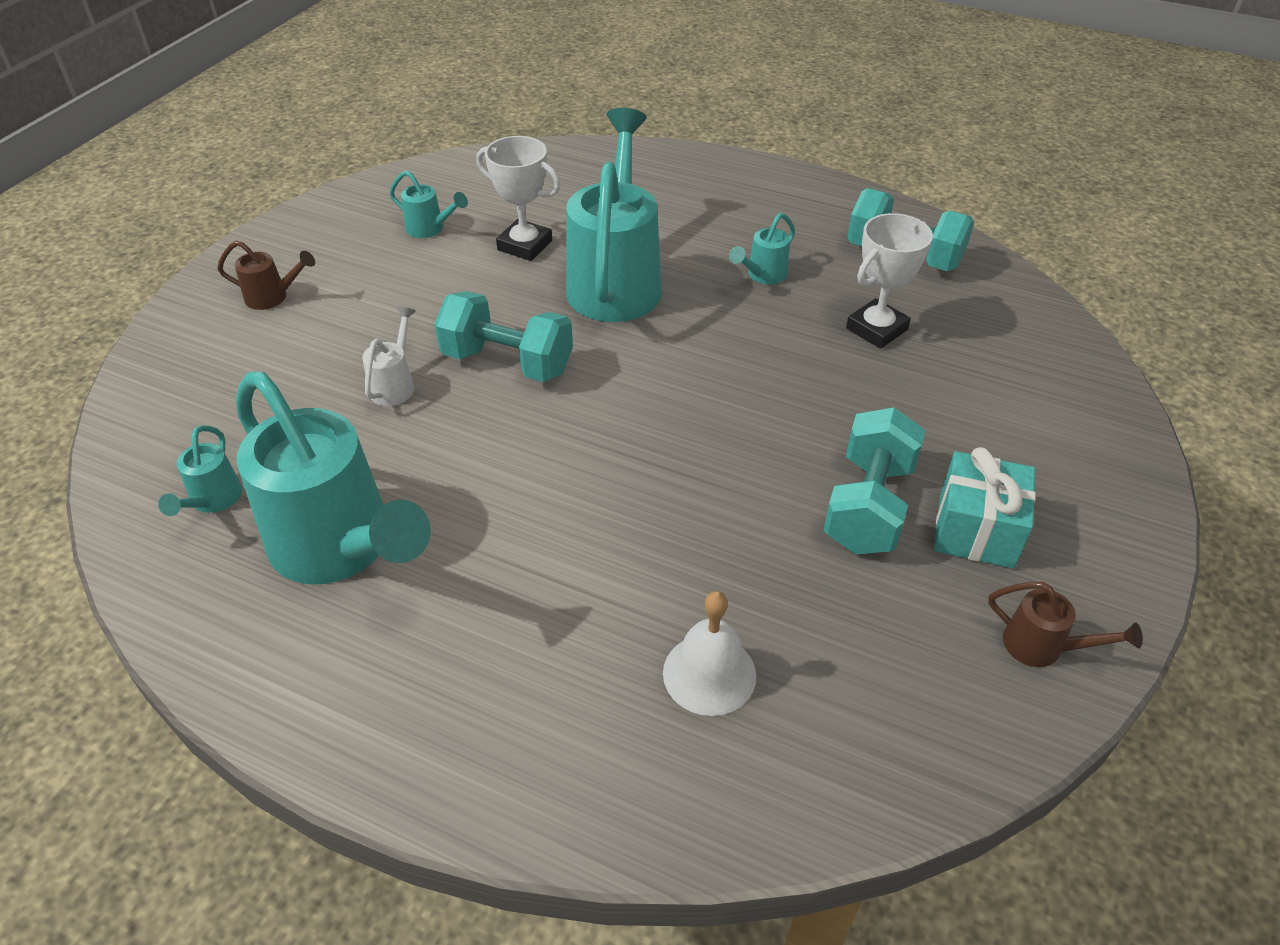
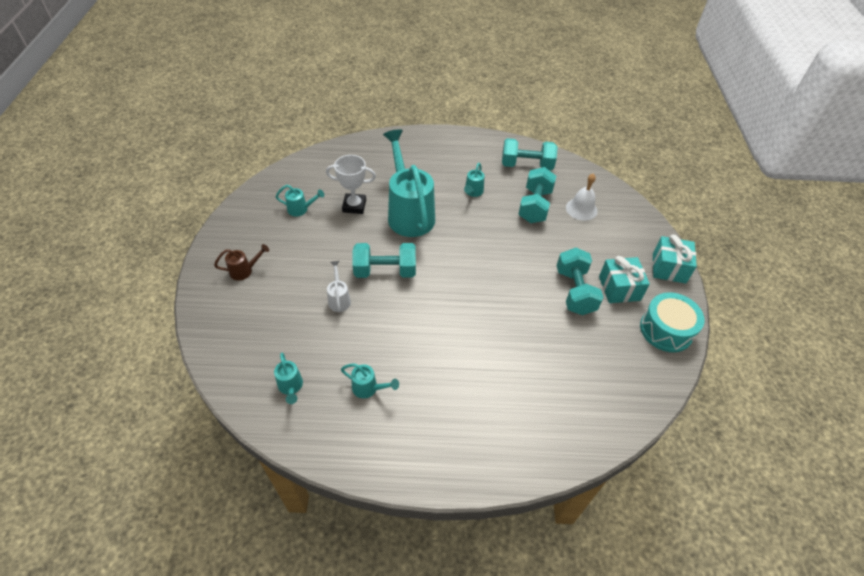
camera: 25 degrees left, 5 degrees up
(342, 549) = (369, 388): turquoise watering can -> turquoise watering can, size x0.42
(709, 674) = (555, 387): white bell -> white bell (581, 209)
(876, 329) = (534, 206): white trophy -> turquoise dumbbell
(1043, 647) = (666, 330): brown watering can -> turquoise drum
(1123, 524) = (669, 268): none -> turquoise gift

